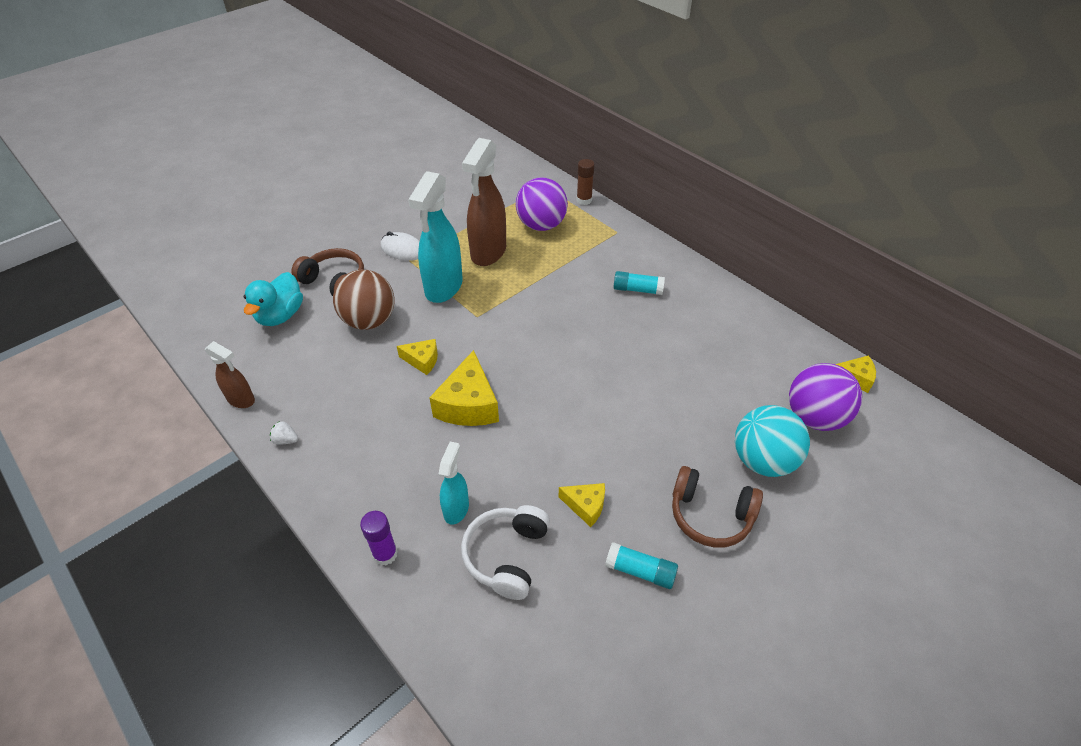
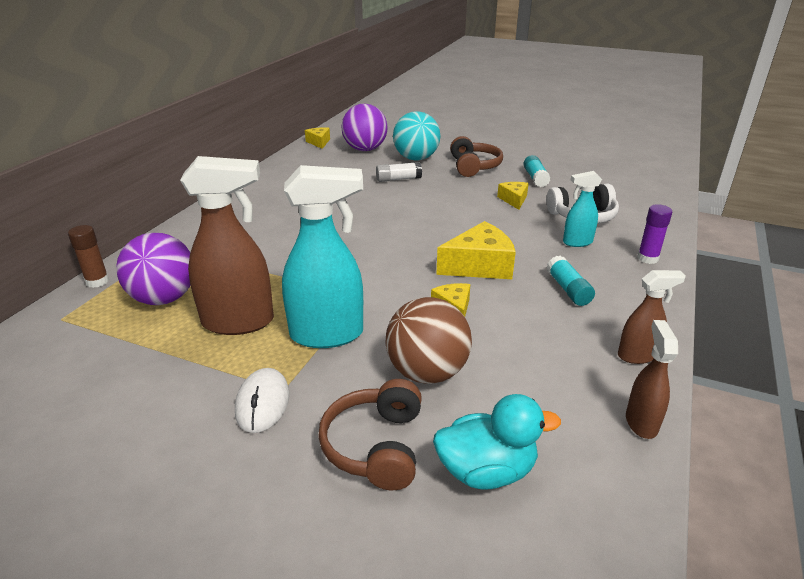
camera: 115 degrees left, 15 degrees down
(286, 440) = (637, 356): white strawberry -> brown spray bottle
(637, 289) = (264, 221): turquoise glue stick -> turquoise glue stick (568, 289)
(697, 416) = (398, 179): none -> white glue stick

